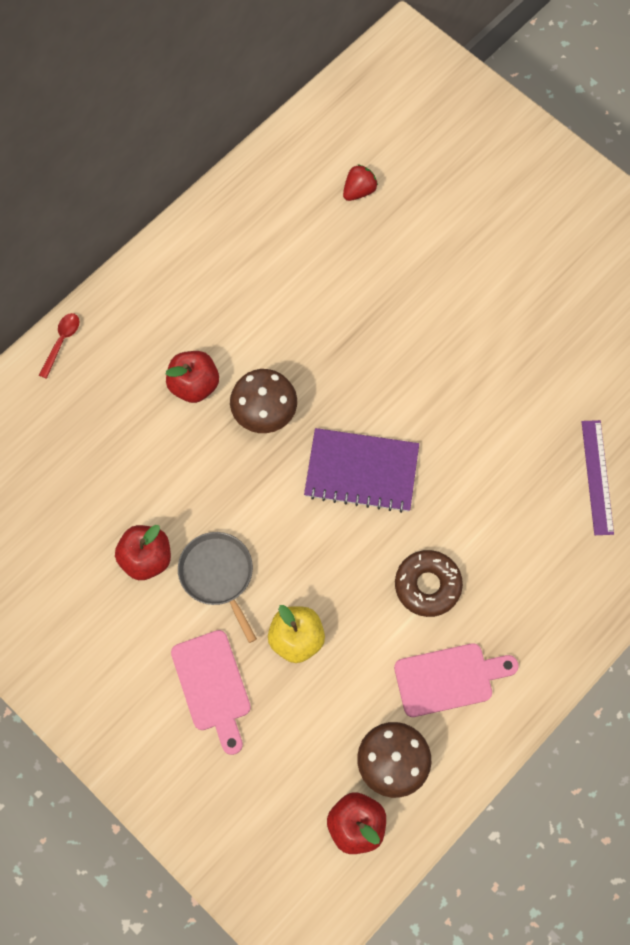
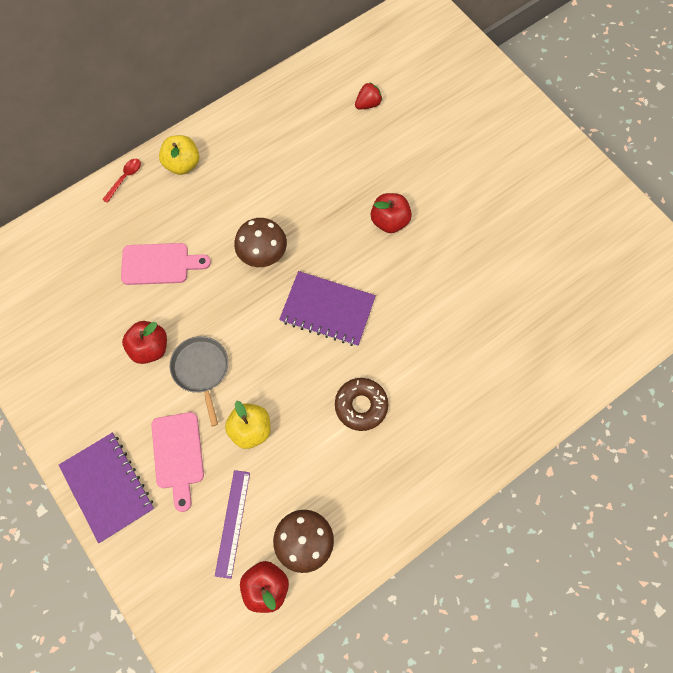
camera: 10 degrees right, 0 degrees up
(133, 310) = (182, 164): none -> yellow apple
(133, 741) = (107, 487): none -> purple notebook
(194, 385) = (215, 225): red apple -> red apple (389, 221)
(449, 678) = (363, 482): pink cutting board -> pink cutting board (159, 264)
(597, 477) = (509, 344): purple ruler -> purple ruler (232, 523)

